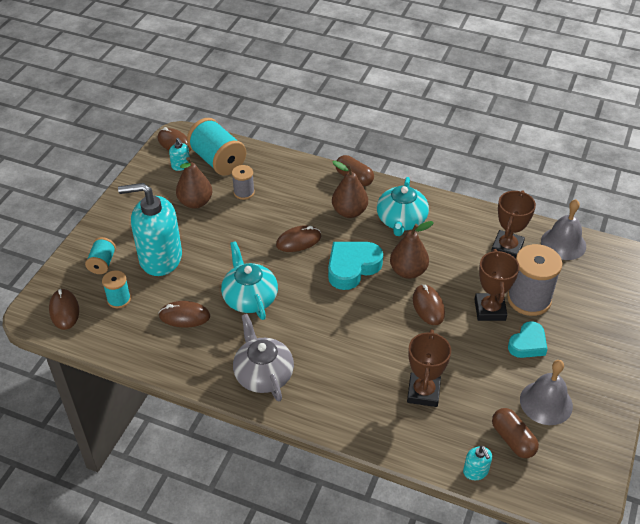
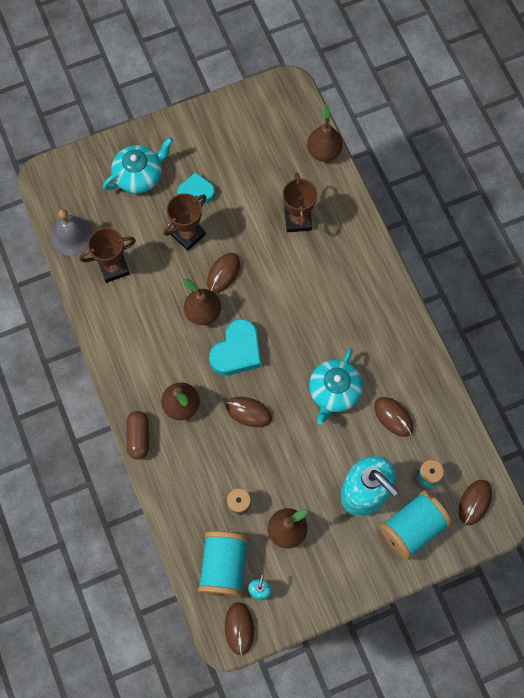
camera: 135 degrees left, 25 degrees up
(102, 263) = (412, 528): turquoise spool -> turquoise spool, size x1.86
(263, 374) = (382, 321): grey teapot -> none
(352, 267) = (237, 351): turquoise heart -> turquoise heart turned 60 degrees counterclockwise
(401, 221) = (154, 360): turquoise teapot -> turquoise teapot (139, 175)
(423, 392) = (298, 220): brown trophy -> brown trophy turned 60 degrees counterclockwise
(475, 471) = (324, 151): turquoise soap dispenser -> brown pear
(512, 440) = (281, 149): brown capsule -> none
(529, 299) = (153, 218): grey spool -> none
(546, 402) = (235, 150): grey bell -> none

